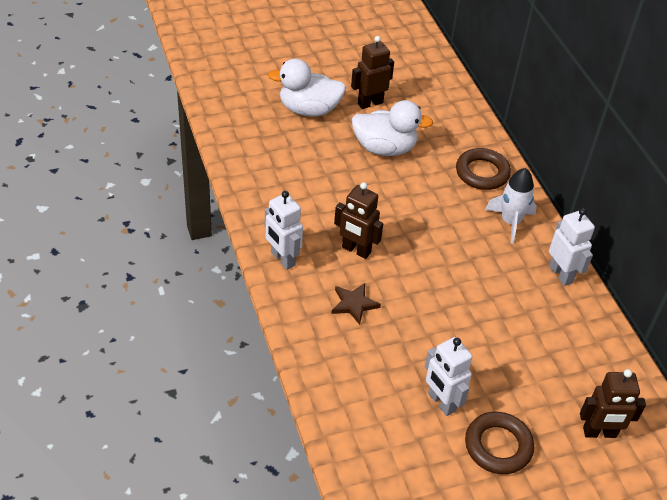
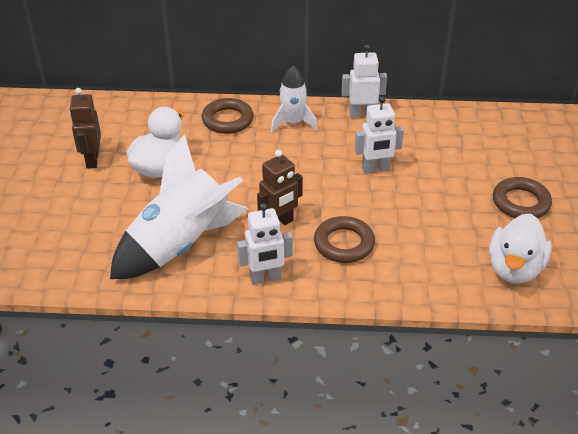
camera: 65 degrees left, 5 degrees down
(296, 192) = (180, 245): none -> white rocket
(309, 110) = (70, 204): white duck -> white duck (514, 268)
(354, 304) = (344, 243): brown star -> brown ring
(441, 402) = (470, 221): white robot -> white robot (375, 169)
(599, 433) = (520, 147): brown robot -> none

